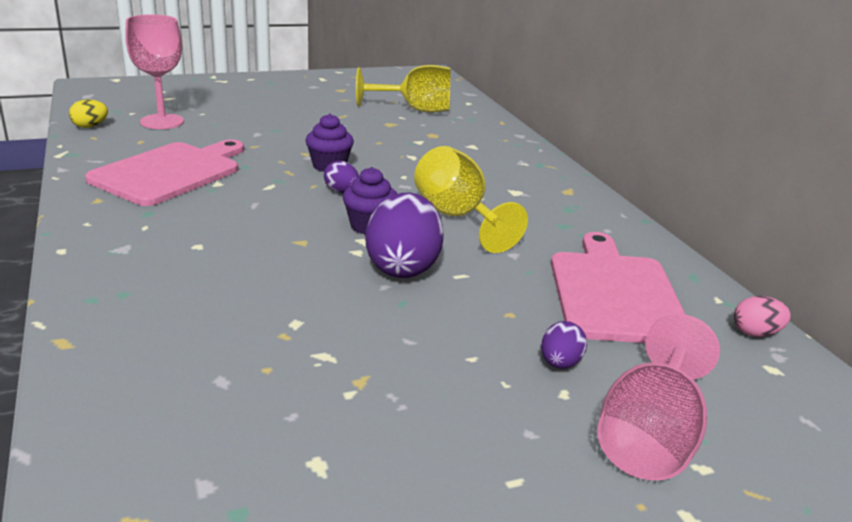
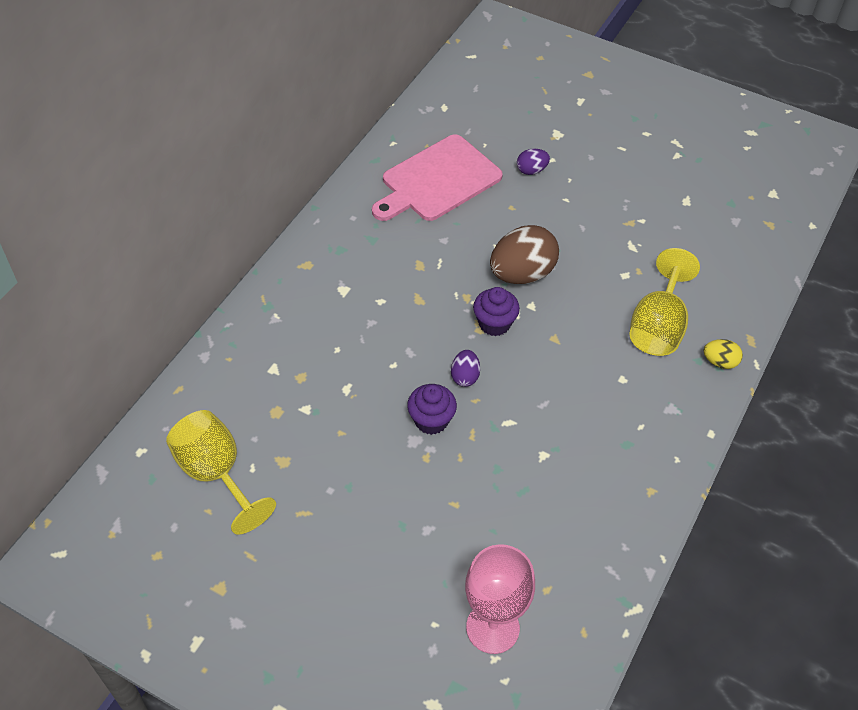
camera: 130 degrees left, 25 degrees up
(90, 126) = (571, 666): yellow egg -> yellow egg (719, 362)
(170, 172) = (566, 500): pink cutting board -> none
(403, 267) = (522, 274): purple egg -> brown egg
(457, 217) = (426, 292): yellow goblet -> yellow goblet (658, 326)
(649, 438) = (548, 125): pink goblet -> none
(756, 333) = (415, 120): pink egg -> none

